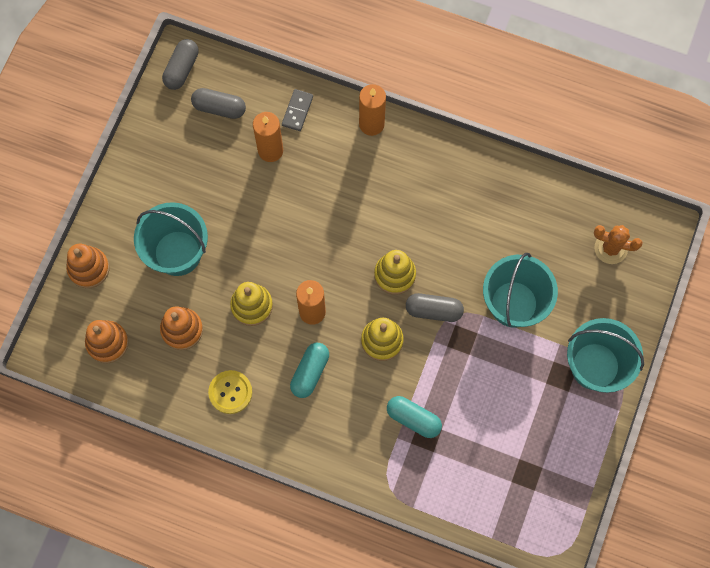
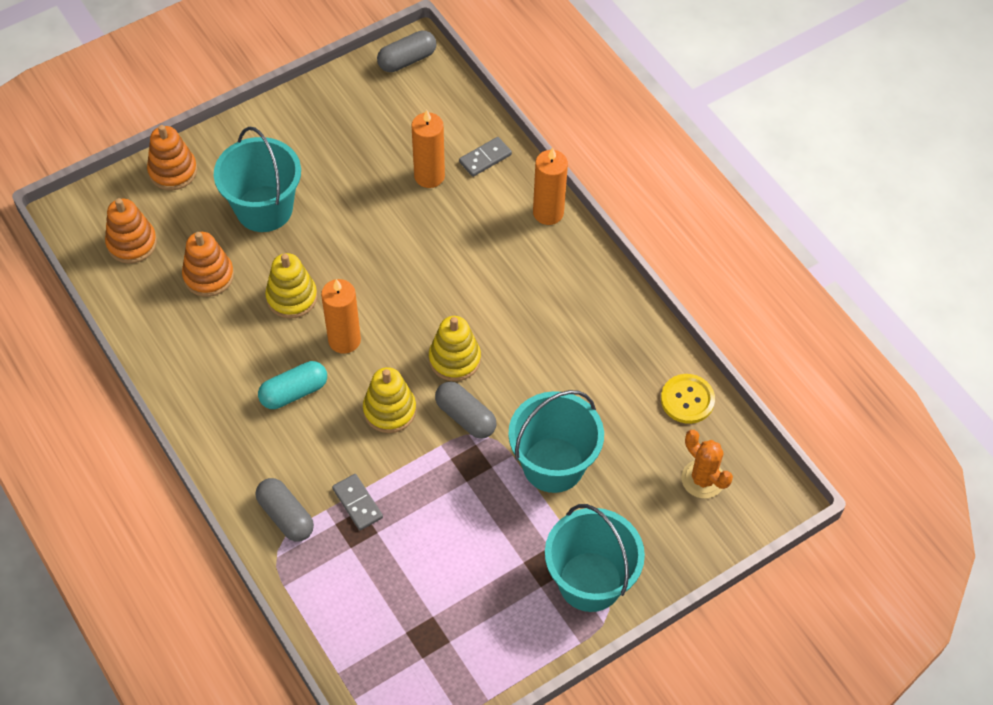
camera: 35 degrees right, 15 degrees down
(219, 108) = (413, 112): grey capsule -> grey capsule (286, 516)
(230, 392) = (203, 359): yellow button -> yellow button (687, 400)
(413, 419) = (357, 503): turquoise capsule -> grey domino

